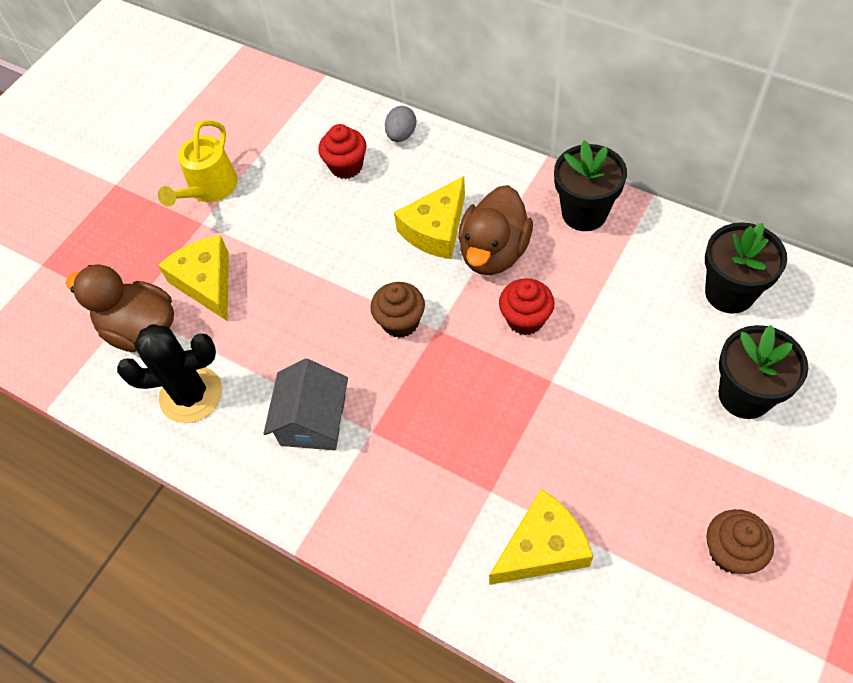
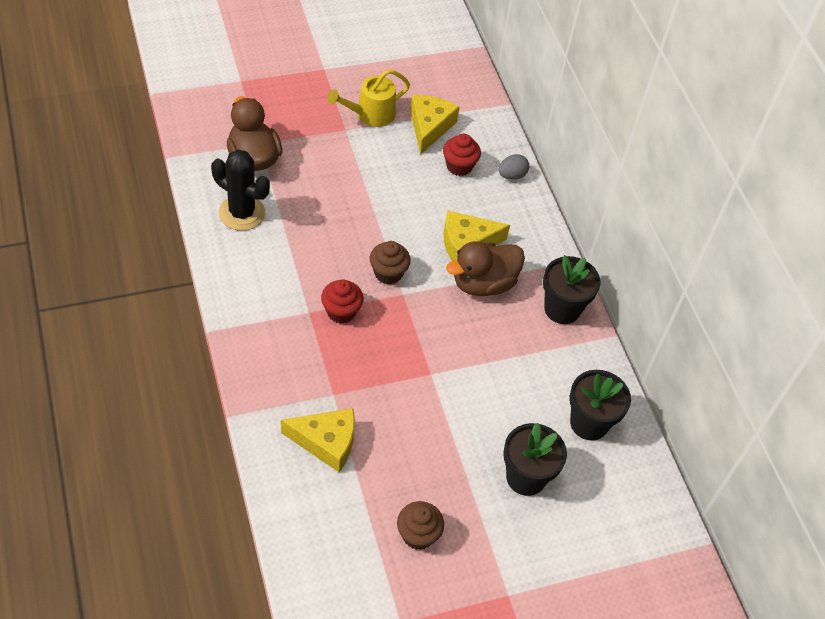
camera: 30 degrees right, 5 degrees down
(206, 282) = (312, 163): yellow cheese -> yellow cheese (429, 127)
(313, 421) = (286, 280): grey house -> none
(525, 319) = (456, 332): red cupcake -> red cupcake (341, 312)

